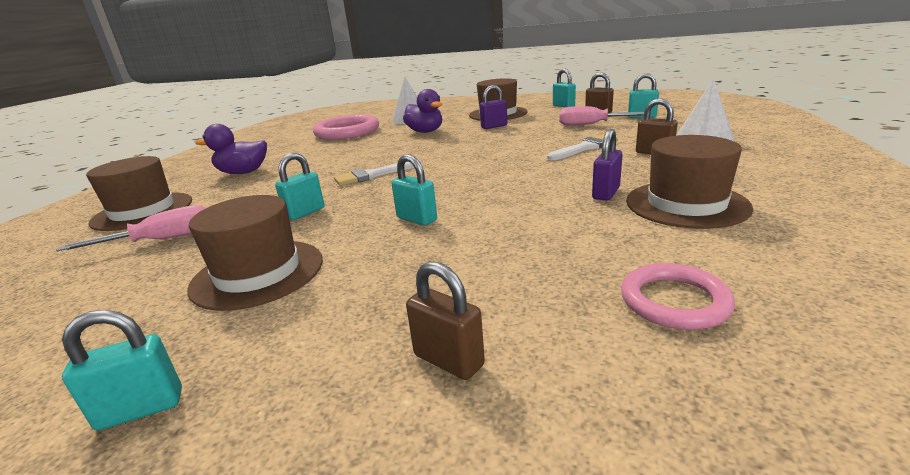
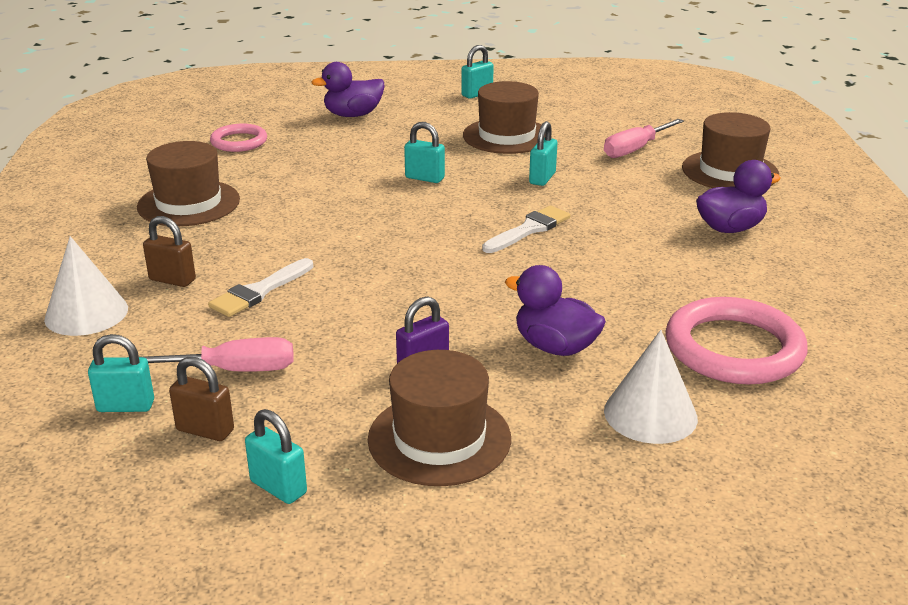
camera: 160 degrees right, 5 degrees up
(448, 360) = (353, 115): brown padlock -> purple duck
(606, 193) = (254, 212): purple padlock -> none

